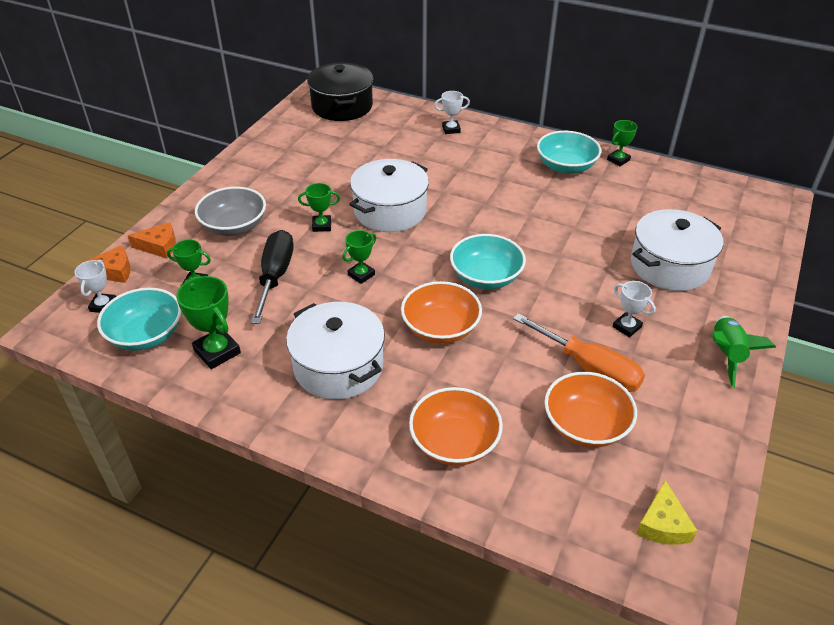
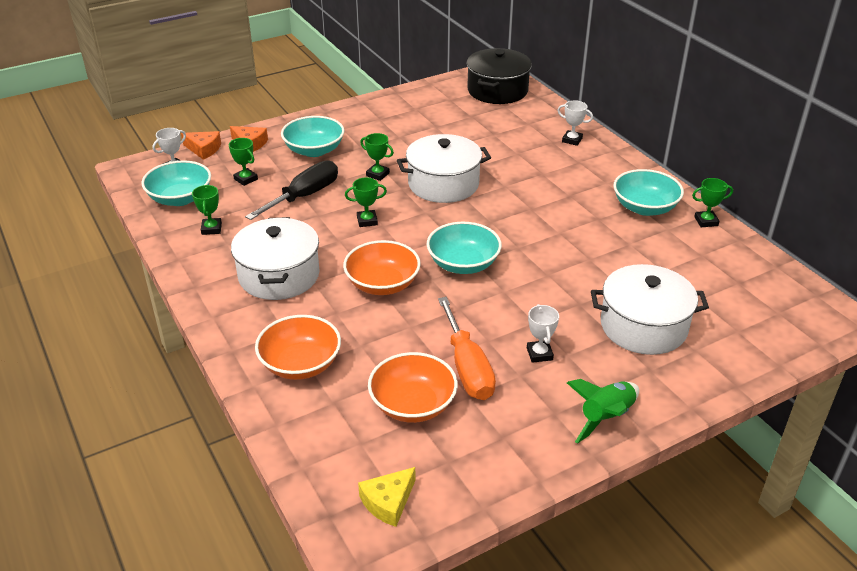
camera: 35 degrees right, 5 degrees down
(217, 352) = (211, 229): green trophy -> green trophy, size x0.63
(234, 226) = (314, 150): grey bowl -> turquoise bowl

